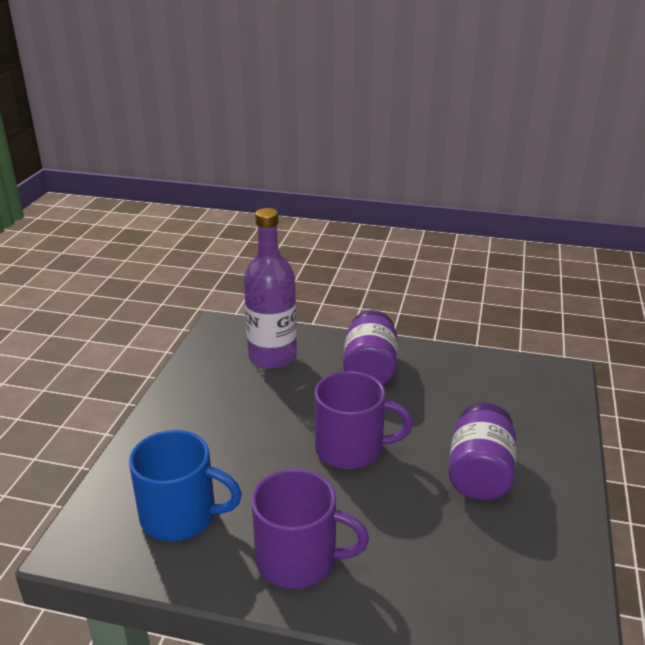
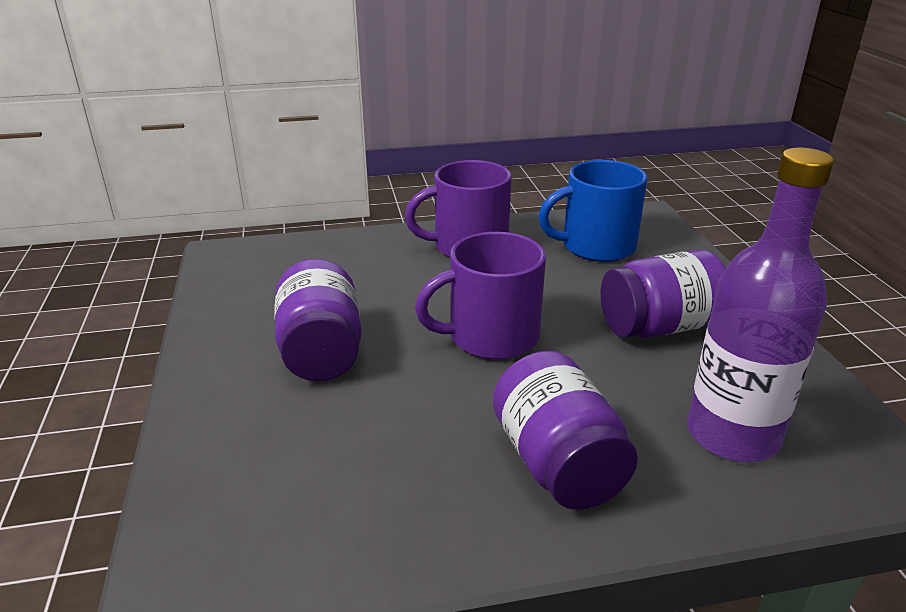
camera: 155 degrees right, 0 degrees up
(232, 421) = (659, 327): none -> purple jar

